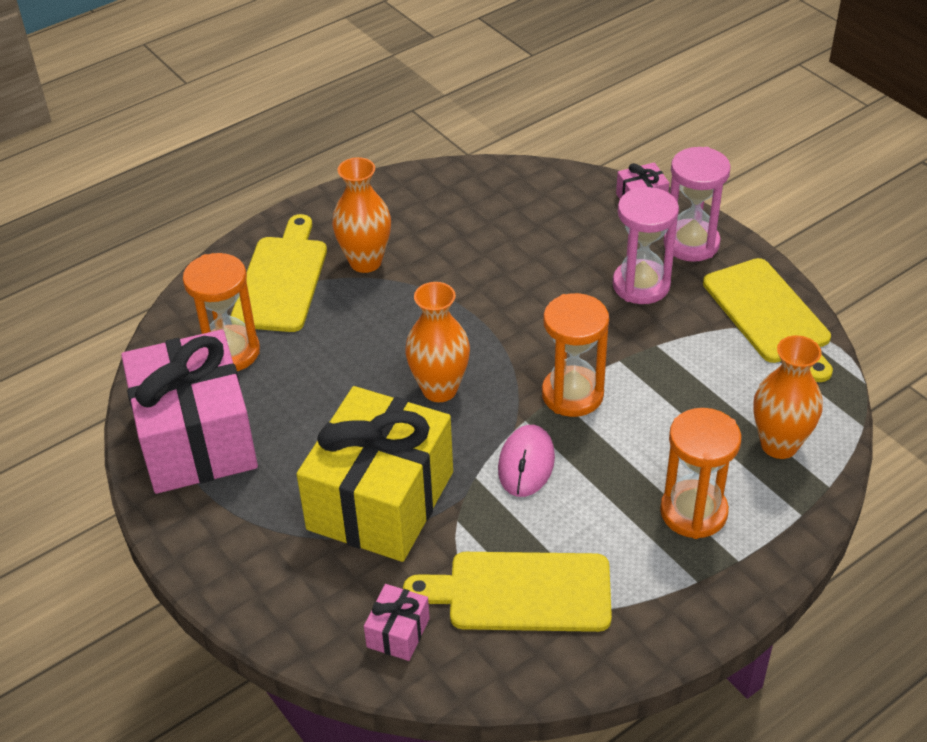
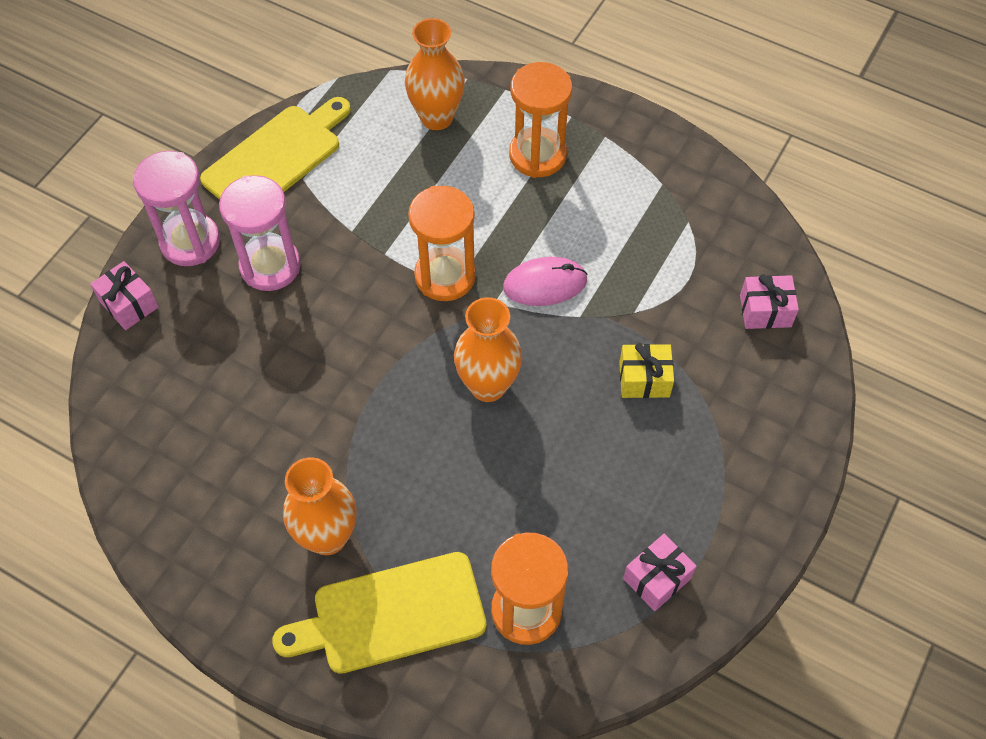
camera: 115 degrees left, 15 degrees up
(196, 438) = (657, 578): pink gift -> pink gift, size x0.40
(380, 500) = (644, 379): yellow gift -> yellow gift, size x0.40
(521, 592) = (679, 243): yellow cutting board -> none

